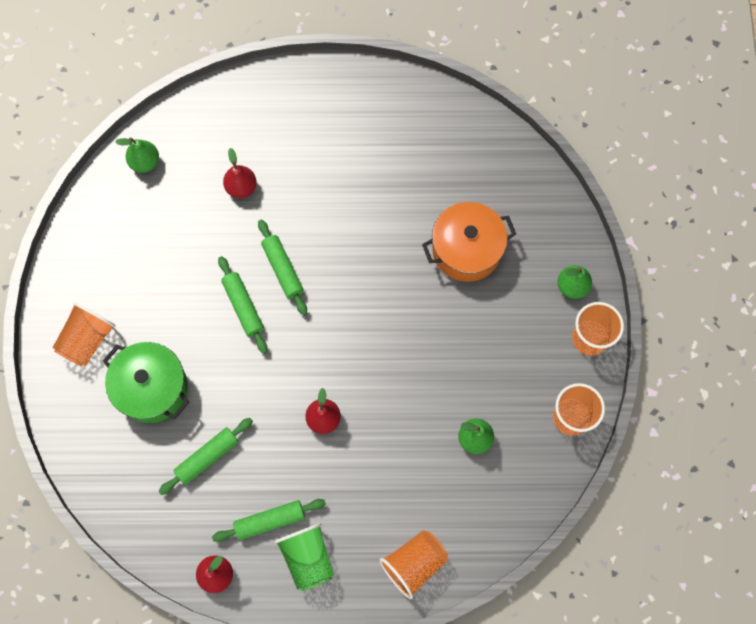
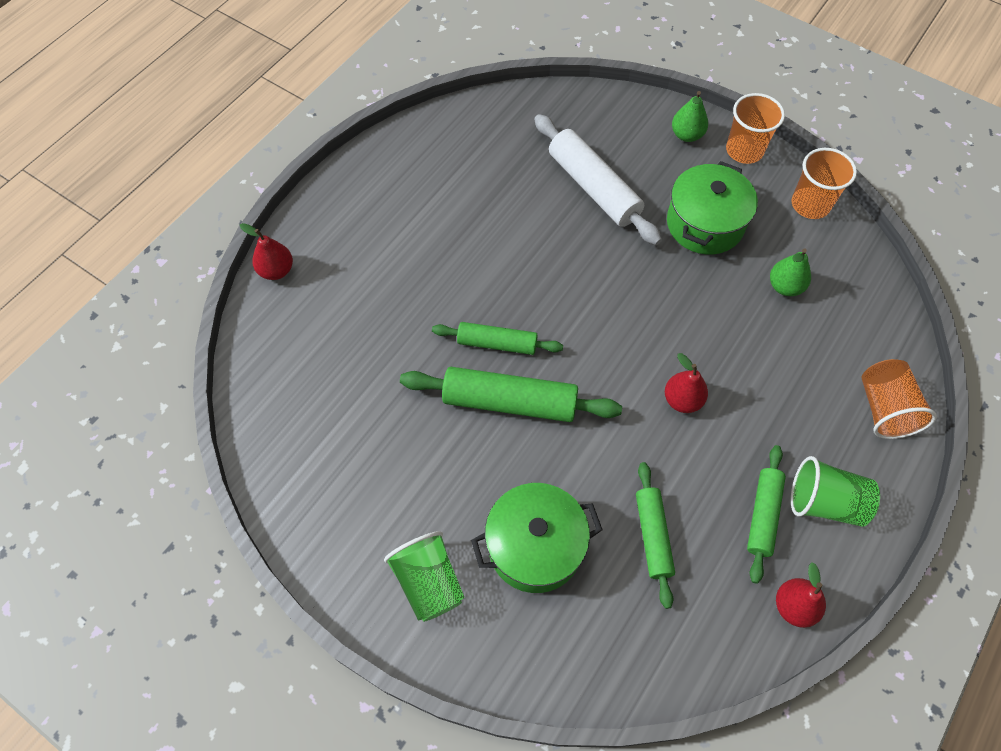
camera: 55 degrees left, 10 degrees down
(87, 340) = (428, 582): orange cup -> green cup
(145, 162) = (274, 400): green pear -> none
(241, 187) = (379, 328): red pear -> red pear (276, 270)
(243, 307) = (509, 402): green rolling pin -> green rolling pin, size x1.61
(466, 250) = (594, 187): orange pot -> white rolling pin
(492, 349) = (705, 224): none -> green pot

